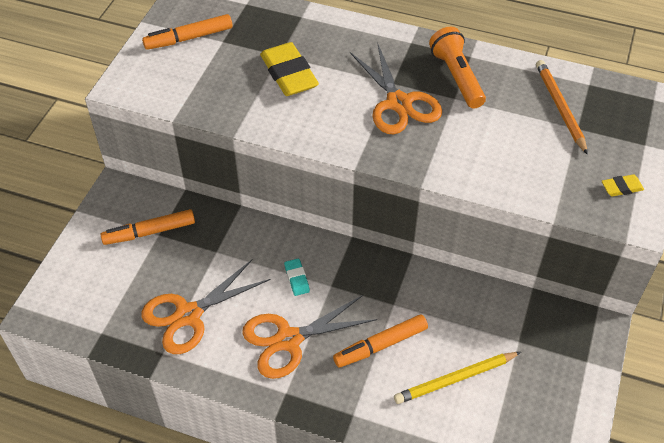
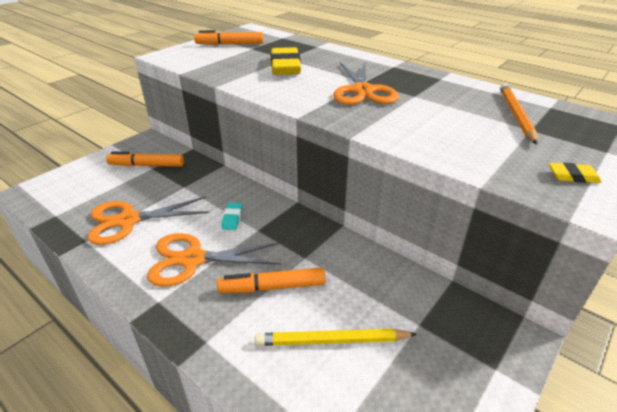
camera: 20 degrees right, 15 degrees down
(456, 77) = (422, 86): orange flashlight -> none

